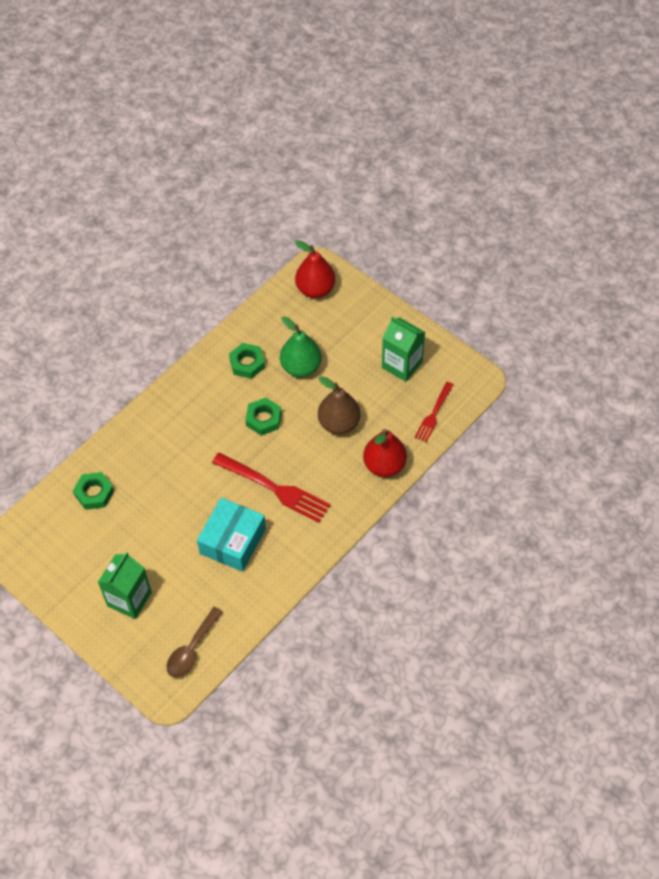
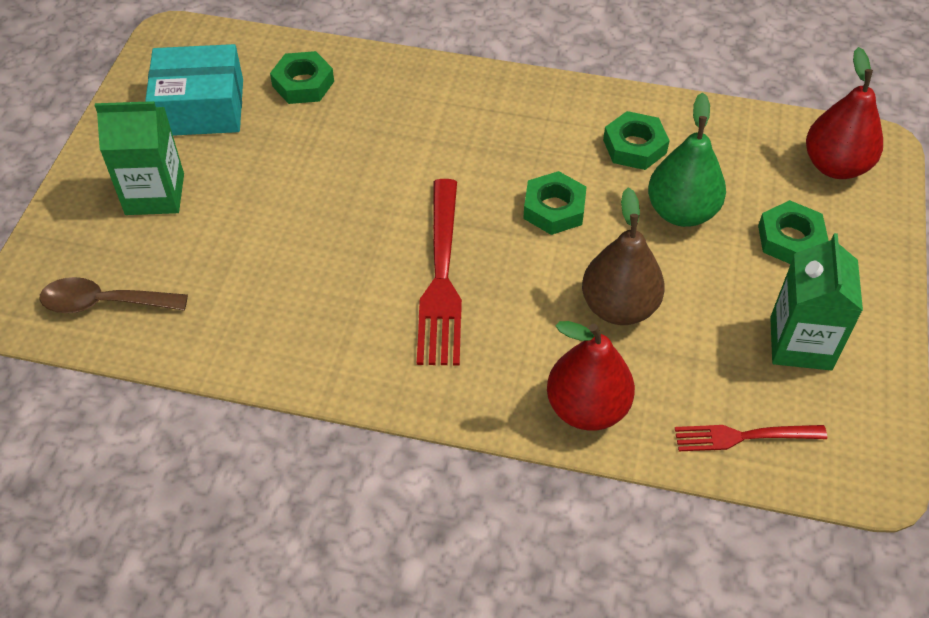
camera: 60 degrees right, 5 degrees down
(233, 541) = (316, 268): turquoise box -> turquoise box (200, 107)
(345, 334) = (790, 239): none -> green nut

